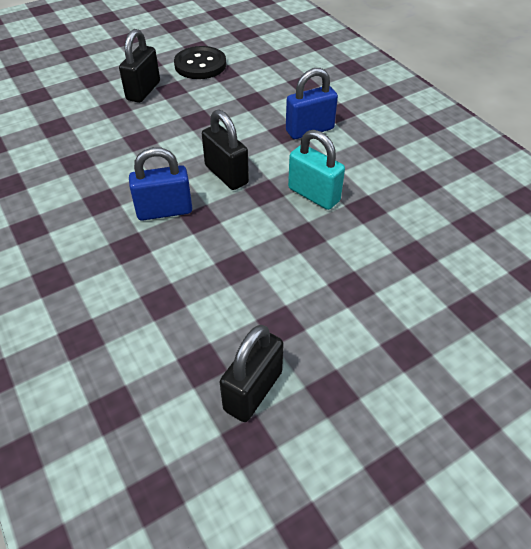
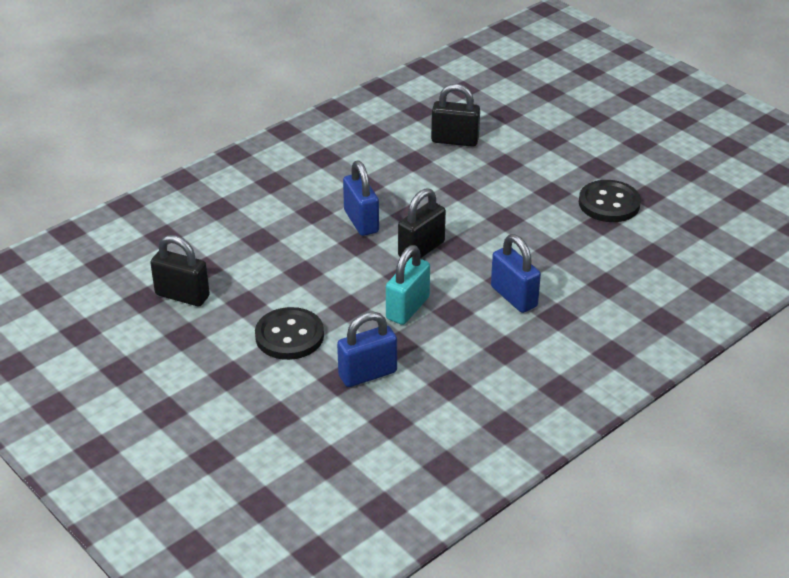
camera: 80 degrees right, 10 degrees down
(143, 91) = (540, 175): black padlock -> black padlock (455, 140)
(344, 288) = (289, 336): none -> black button
(408, 233) = (367, 374): none -> blue padlock

